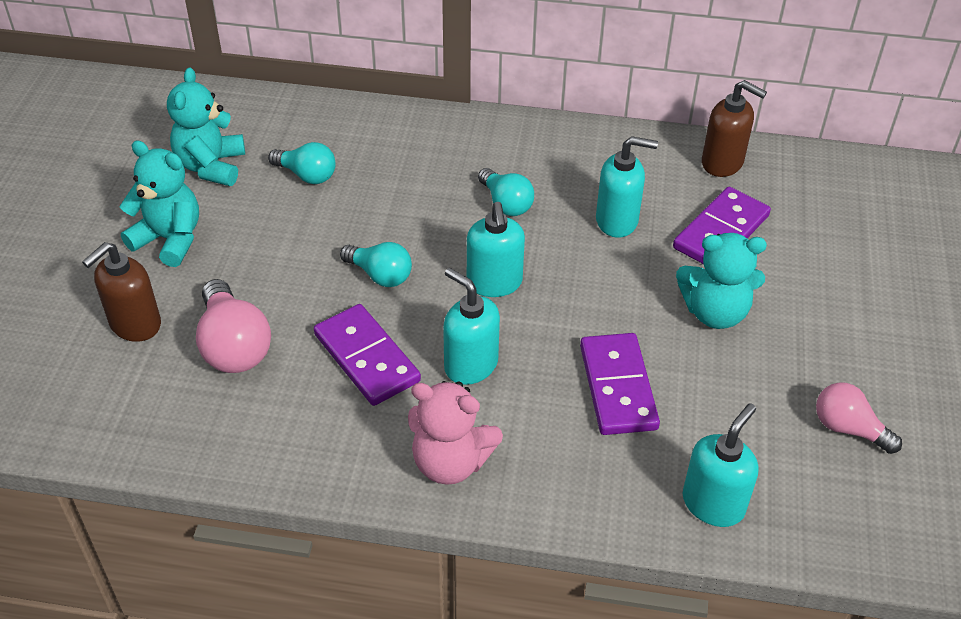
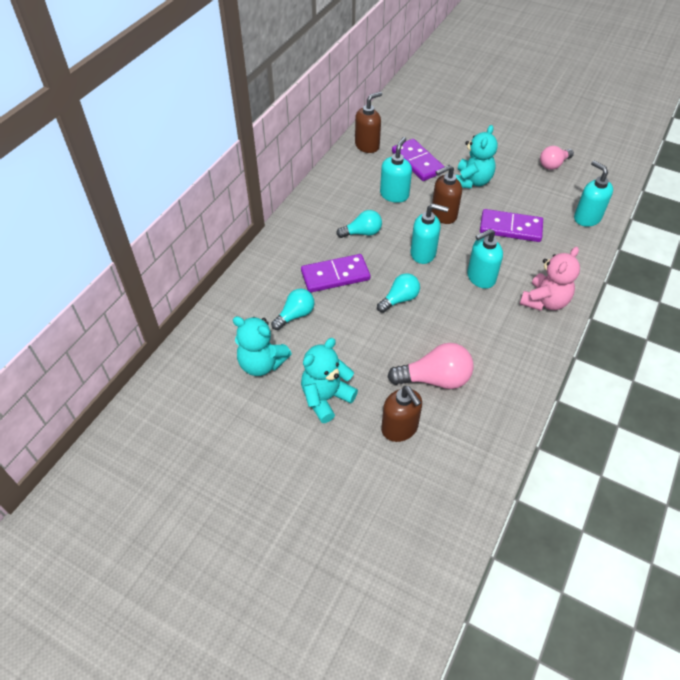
camera: 70 degrees left, 5 degrees up
(366, 358) = (463, 319): purple domino -> purple domino (335, 276)
(602, 290) = (443, 215): none -> brown soap dispenser

